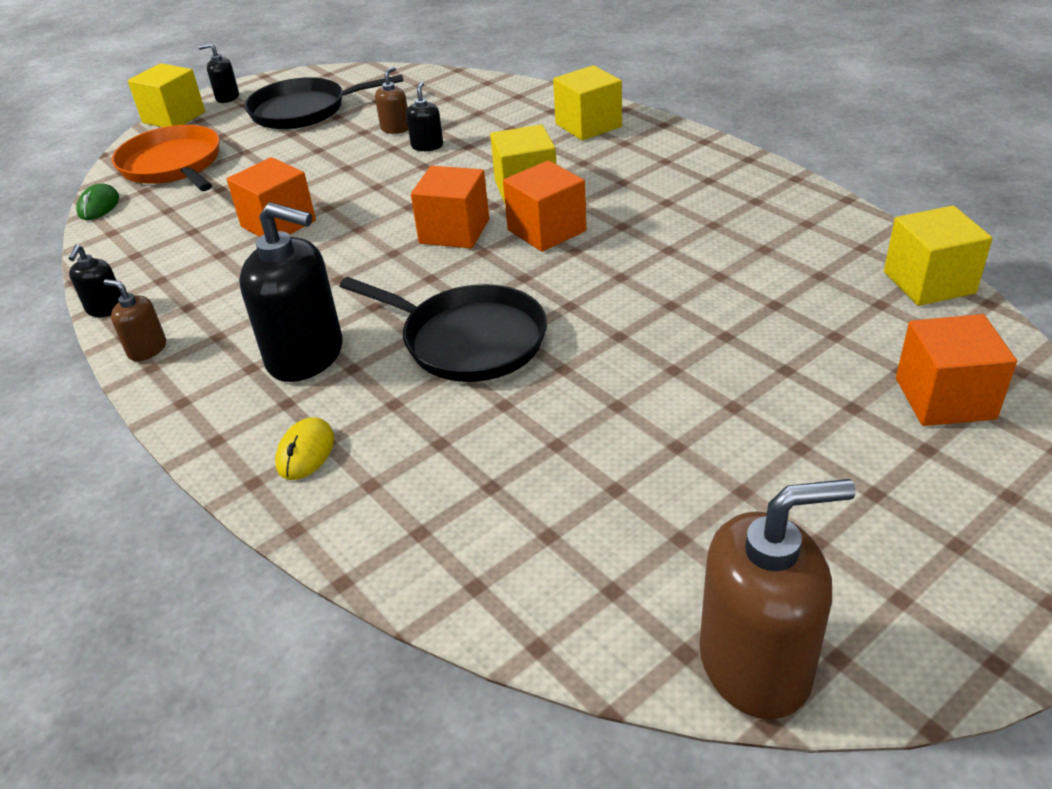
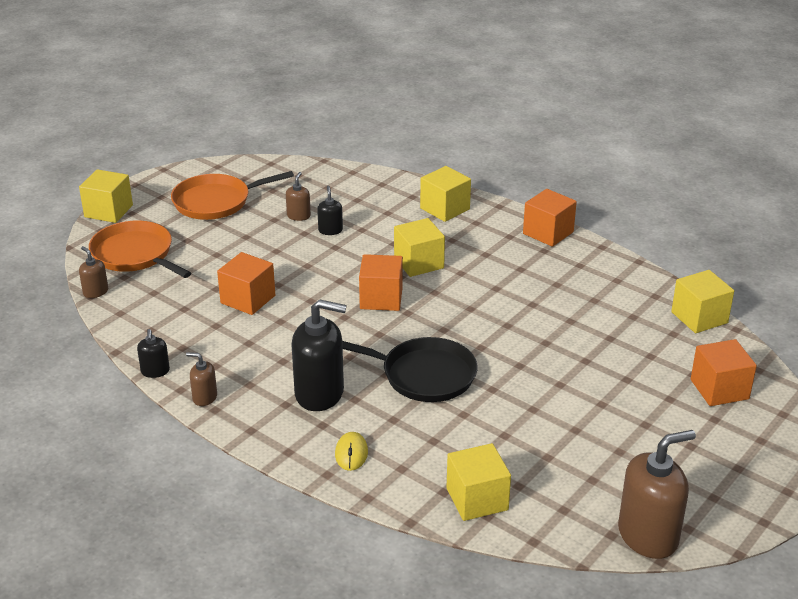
camera: 15 degrees left, 5 degrees down
(99, 206) = (95, 292): green mouse -> brown soap dispenser
(227, 97) = (144, 191): black soap dispenser -> none
(304, 110) = (216, 202): black pan -> orange pan
(469, 553) = (477, 499): none -> yellow cube
(546, 230) = (446, 294): orange cube -> orange cube (548, 233)

